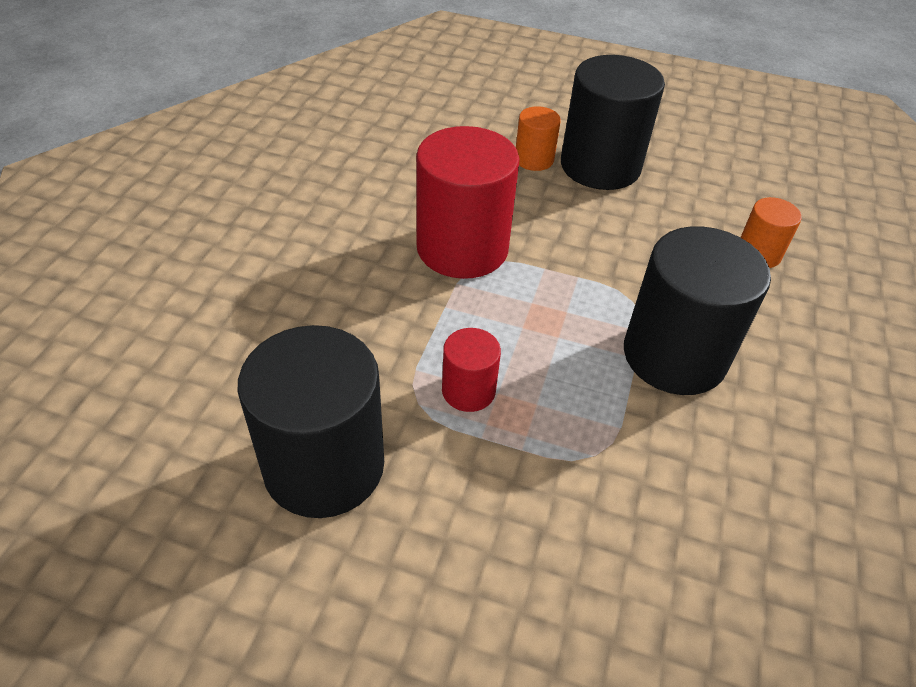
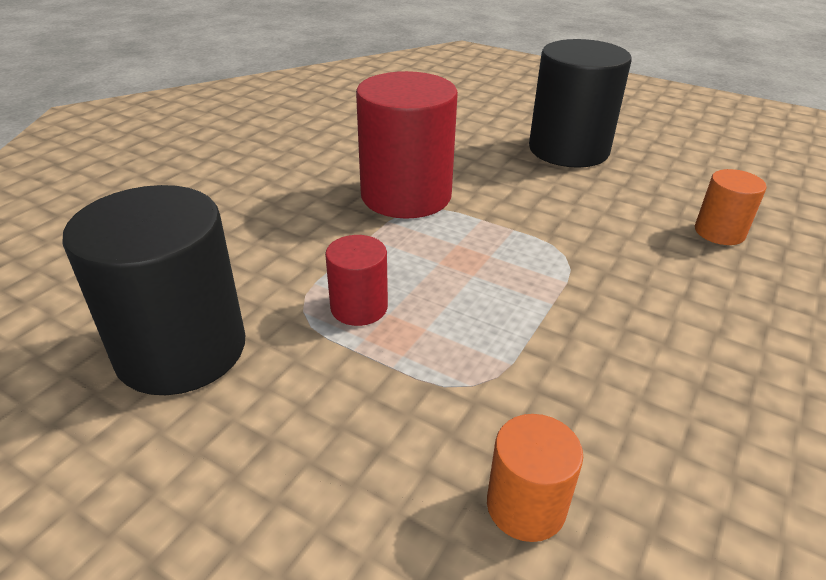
camera: 15 degrees right, 10 degrees down
(534, 159) = (504, 139): orange cylinder -> orange cylinder (526, 506)
(674, 355) = (596, 307): black cylinder -> none

